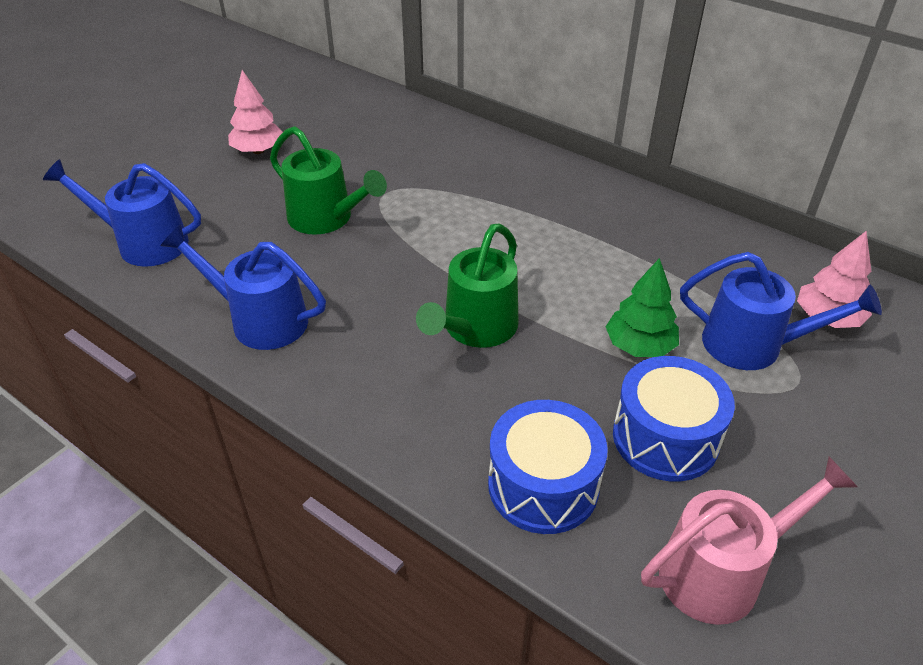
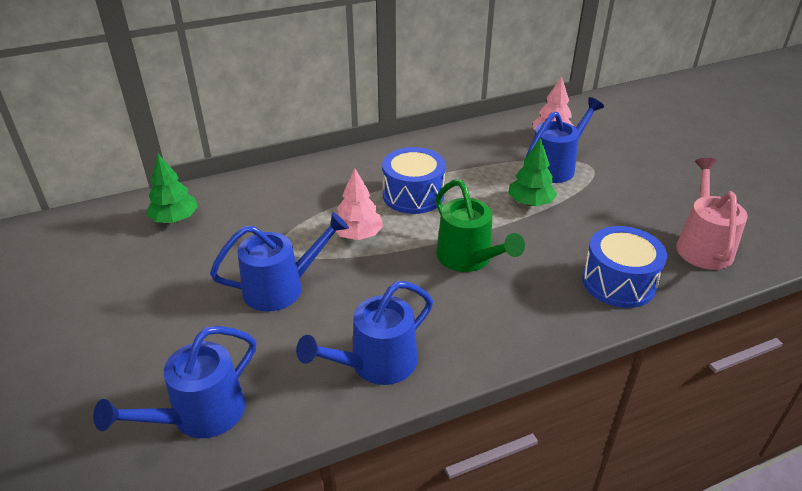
camera: 60 degrees left, 5 degrees down
(258, 150) = (137, 298): pink tree -> pink tree (358, 235)
(327, 218) = (282, 287): green watering can -> blue watering can
(374, 120) = (175, 219): none -> green tree
(665, 437) = (606, 224): blue drum -> blue drum (413, 195)

